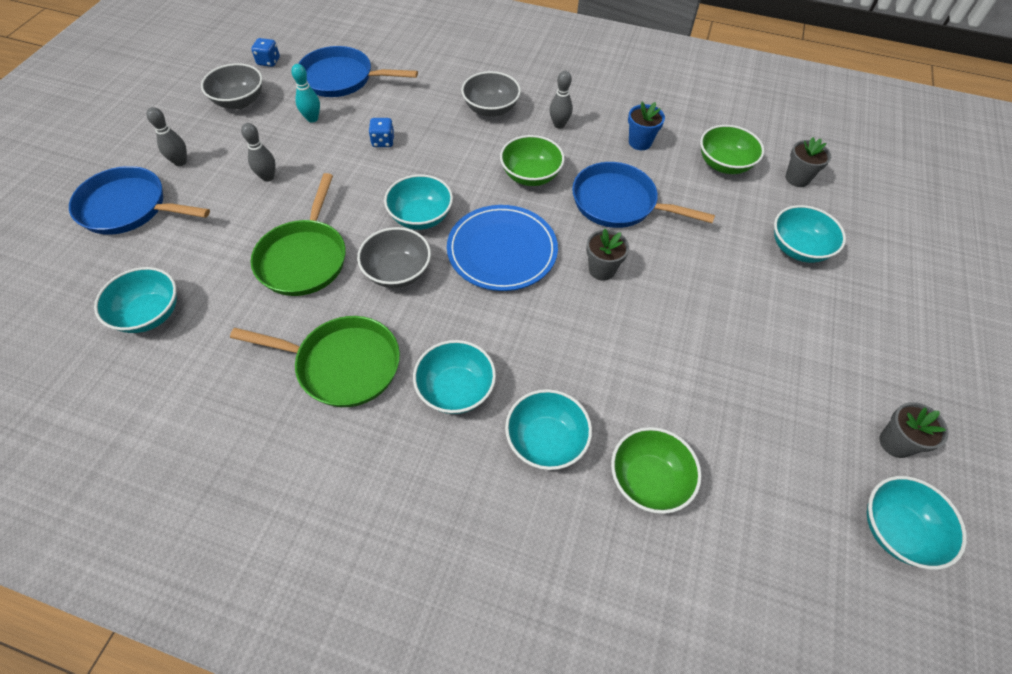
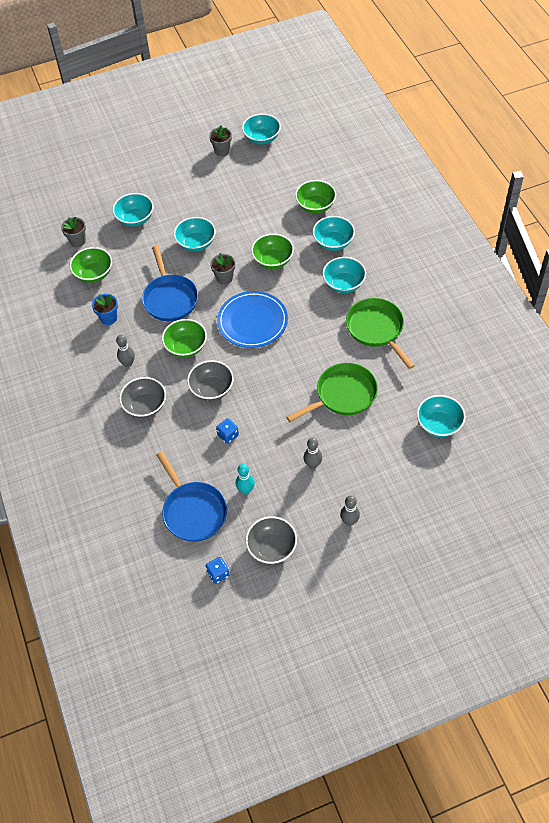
camera: 125 degrees left, 0 degrees up
(129, 208) = (403, 507): blue pan -> none
(397, 272) = (309, 351): grey bowl -> grey bowl (212, 389)
(421, 217) = (265, 370): turquoise bowl -> turquoise bowl (196, 243)
(583, 340) = (273, 260): none -> green bowl

